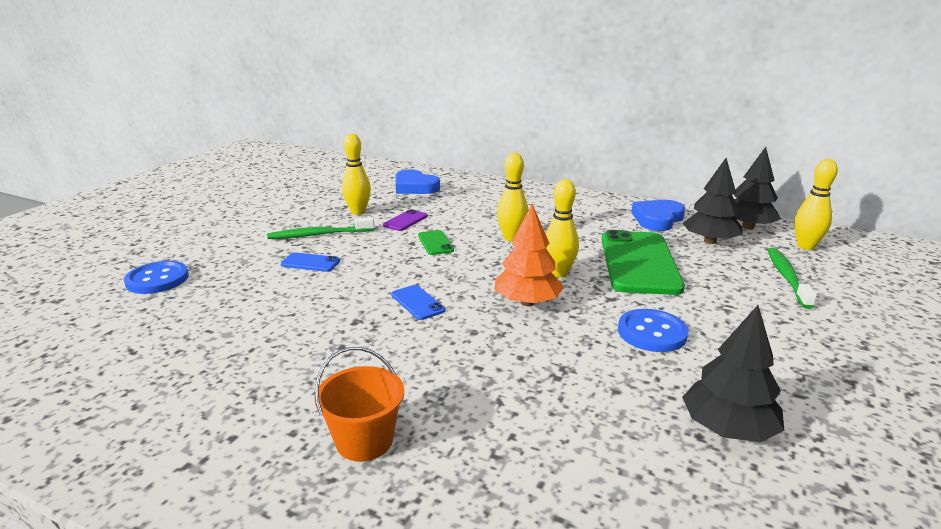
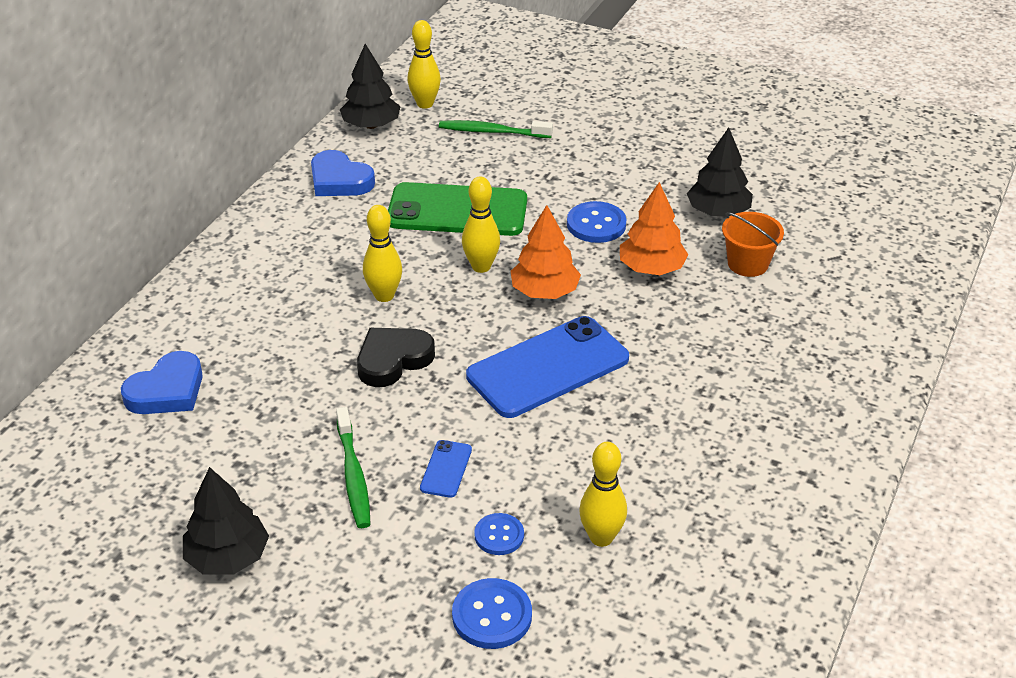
camera: 90 degrees left, 15 degrees up
(231, 282) = (499, 535): none -> blue button
(358, 212) = (269, 445): yellow bowling pin -> yellow bowling pin (601, 537)
(364, 440) = (764, 384): orange bucket -> orange bucket (748, 264)
(405, 221) = (313, 391): purple phone -> none
(417, 302) = (548, 367): blue phone -> blue phone, size x2.33
(435, 243) = (393, 360): green phone -> black heart
(581, 366) = (651, 268): none -> orange tree
(710, 241) = (407, 157): black tree -> black tree (228, 557)

